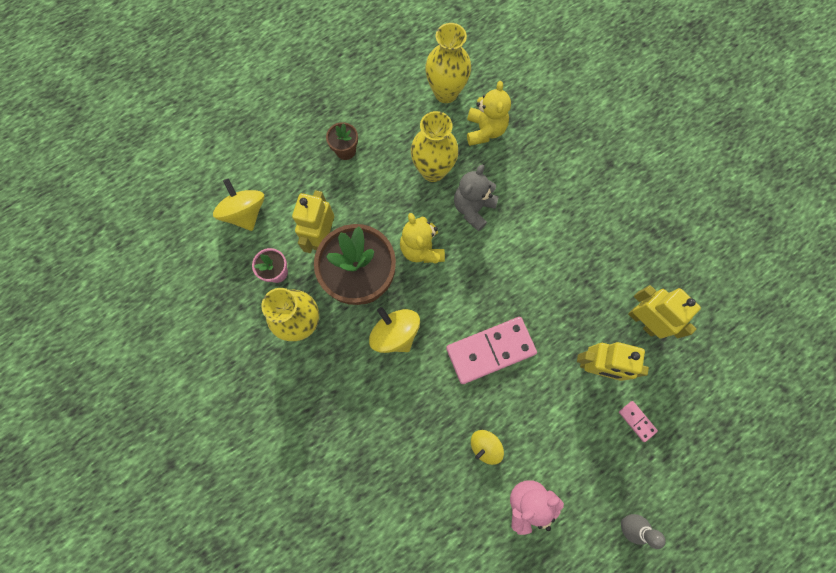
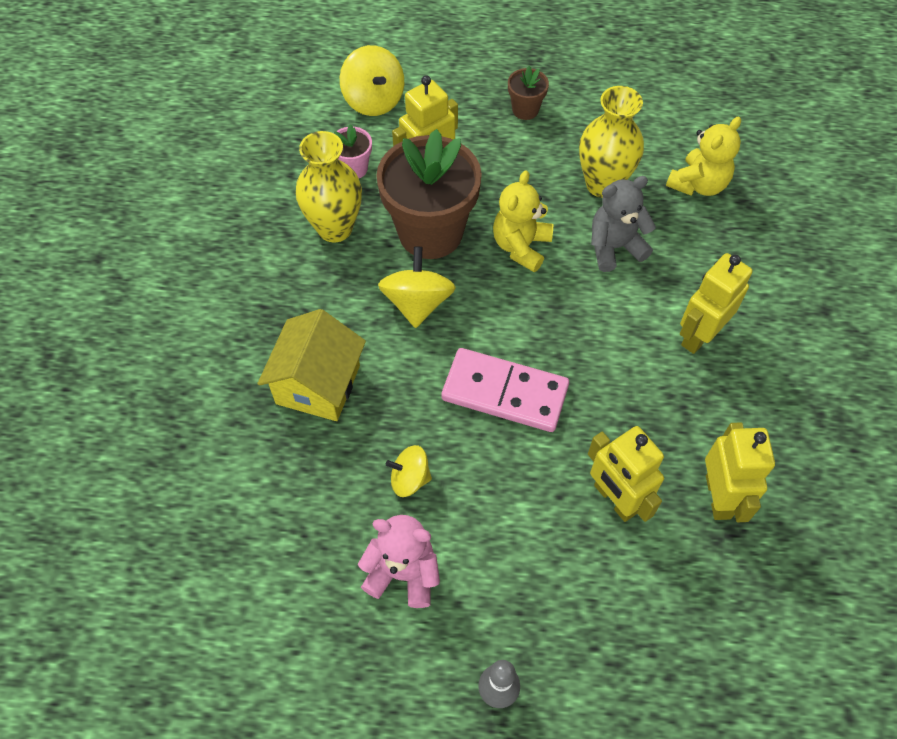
camera: 40 degrees right, 15 degrees down
(245, 213) = (374, 100): yellow spinning top -> yellow spinning top turned 135 degrees clockwise
(385, 433) = (318, 384): none -> yellow house
(446, 92) = (685, 124): yellow vase -> none
(560, 231) = (699, 335): none -> yellow robot
(637, 421) = (612, 594): pink domino -> none

